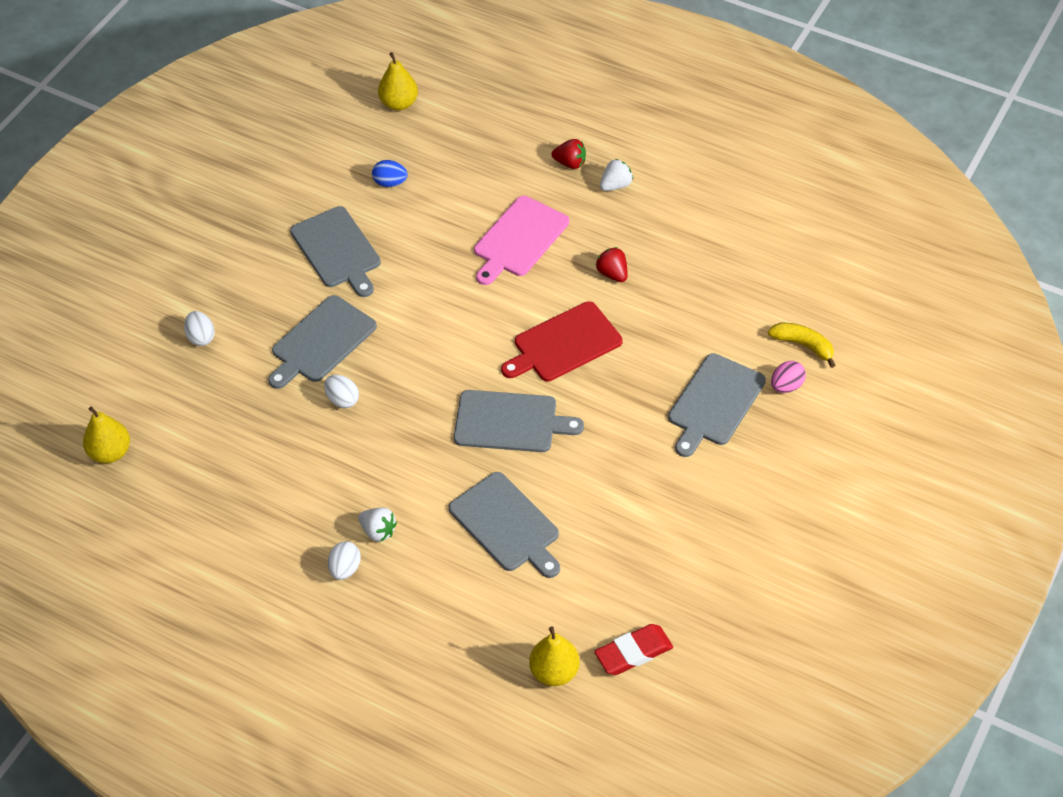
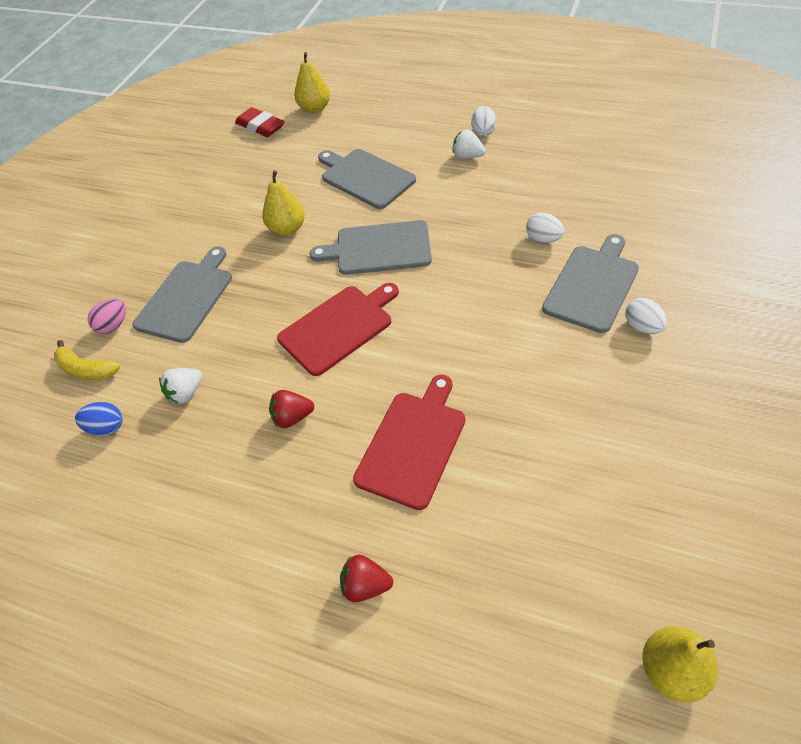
camera: 175 degrees right, 0 degrees up
(110, 452) = (726, 165): yellow pear -> yellow pear (287, 229)
(201, 337) = (720, 268): white egg -> white egg (642, 327)
(337, 250) = (631, 389): grey cutting board -> none
(390, 183) = (612, 502): blue egg -> blue egg (106, 427)
(519, 239) = (413, 444): pink cutting board -> red cutting board
(612, 274) = (292, 417): red strawberry -> red strawberry turned 120 degrees clockwise
(616, 185) = (296, 555): white strawberry -> white strawberry (186, 393)
(633, 652) = (260, 126): red eraser -> red eraser turned 75 degrees clockwise

